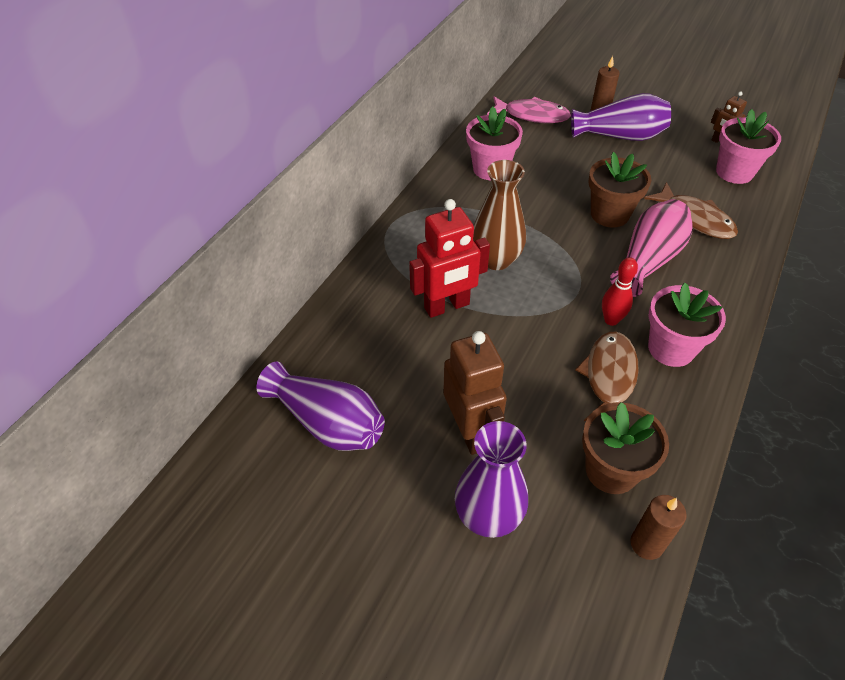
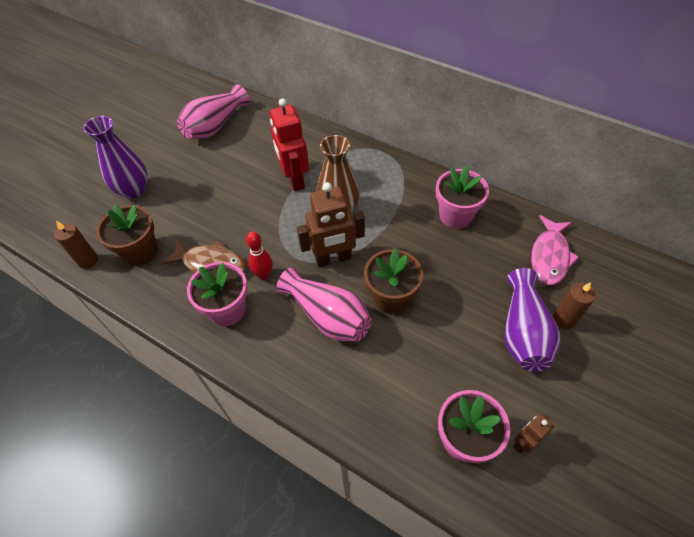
camera: 95 degrees right, 5 degrees up
(327, 422) = (215, 126): purple vase -> pink vase
(470, 431) = (190, 186): brown robot -> brown robot (333, 259)
(695, 219) = (382, 372): brown fish -> none

